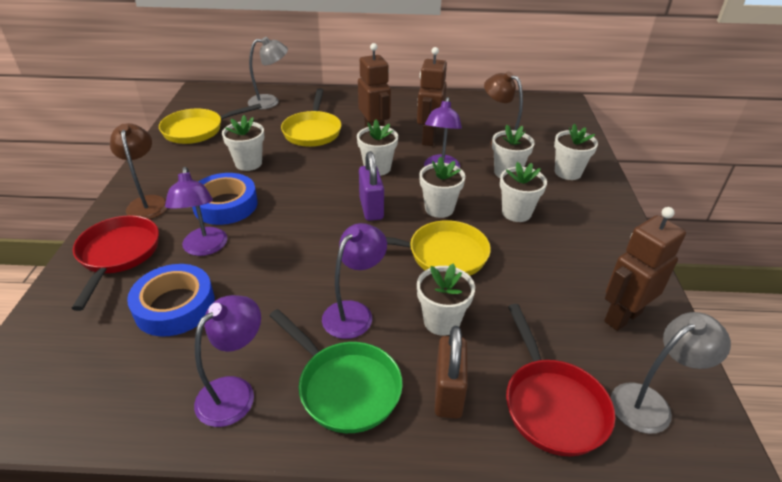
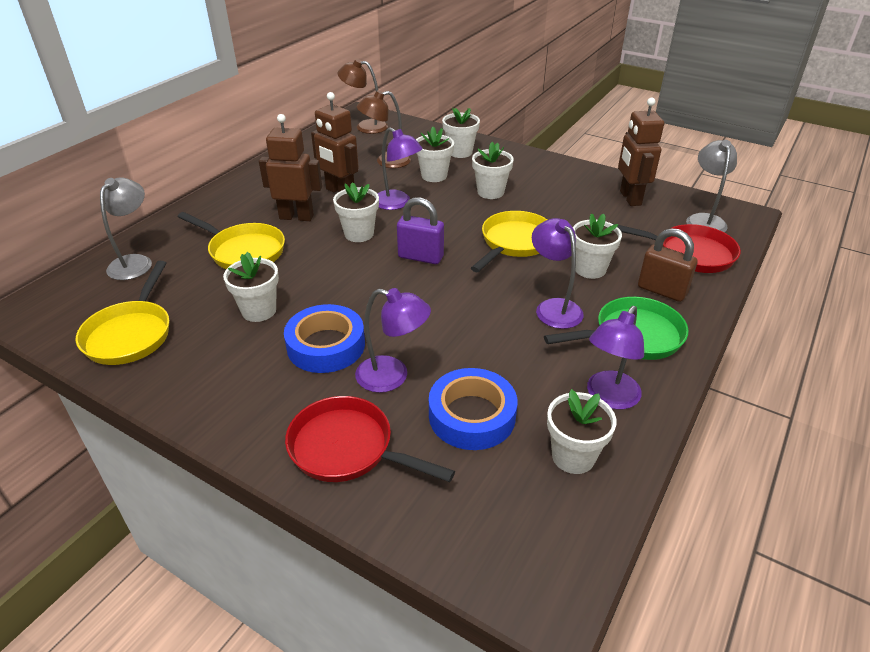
camera: 60 degrees left, 0 degrees up
(148, 202) = (259, 407): brown lamp -> brown lamp (365, 126)
(234, 392) = (608, 397): purple lamp -> purple lamp turned 120 degrees counterclockwise
(439, 208) = (453, 223): white flower pot -> white flower pot (573, 456)

